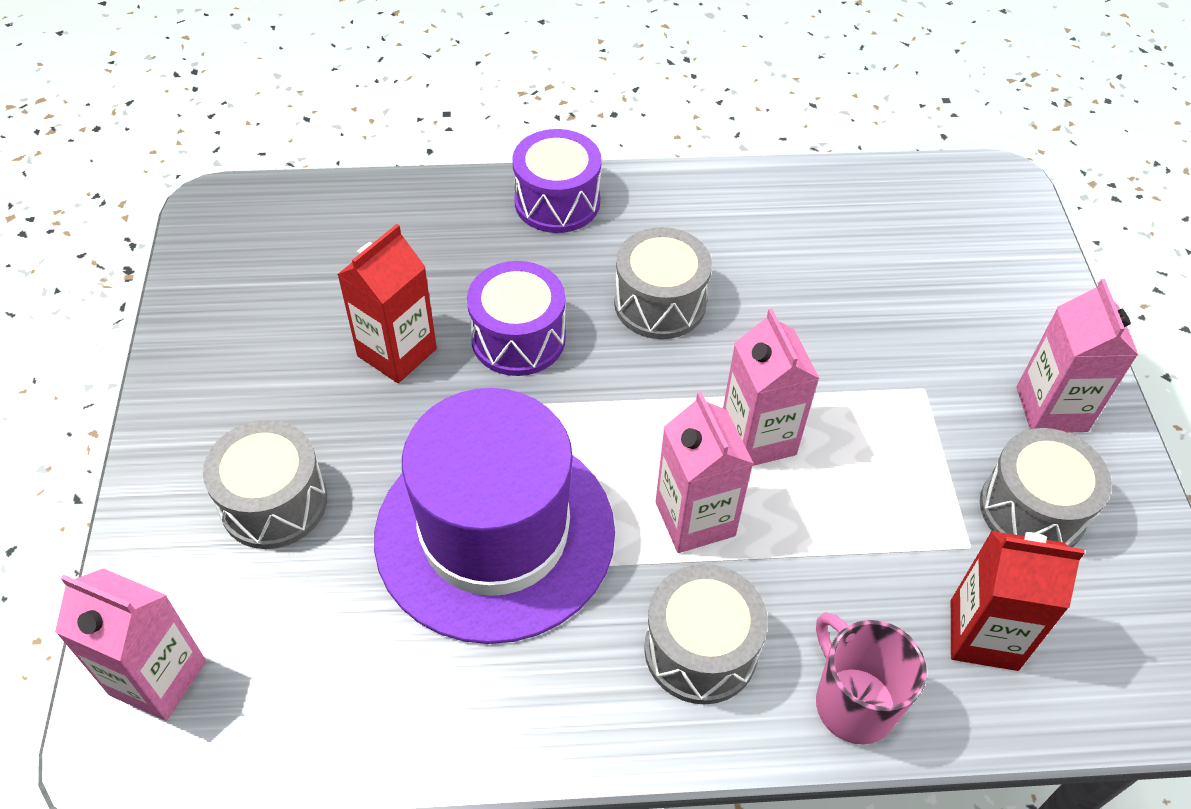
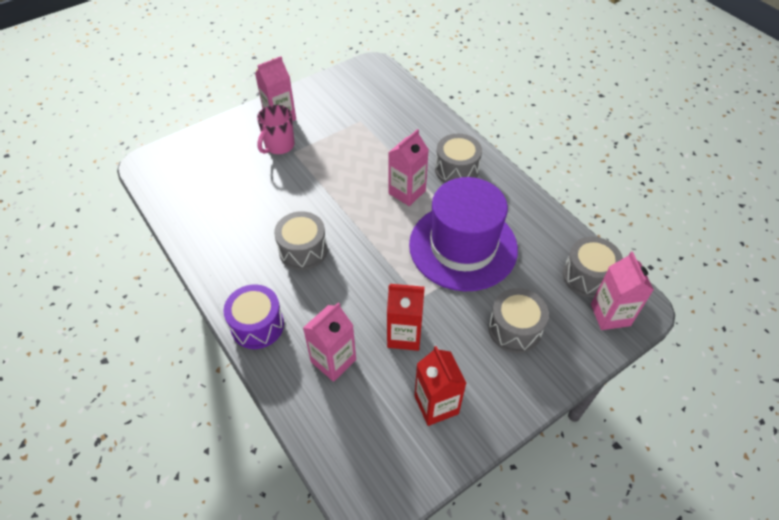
camera: 120 degrees left, 0 degrees up
(518, 338) = (361, 292): purple drum -> none
(758, 438) = (355, 189): pink carton -> pink carton (333, 361)
(853, 703) = (442, 130): pink mug -> pink mug (279, 146)
(983, 635) = (392, 109): red carton -> red carton (436, 405)
(1032, 510) = (332, 111): grey drum -> grey drum (587, 276)

